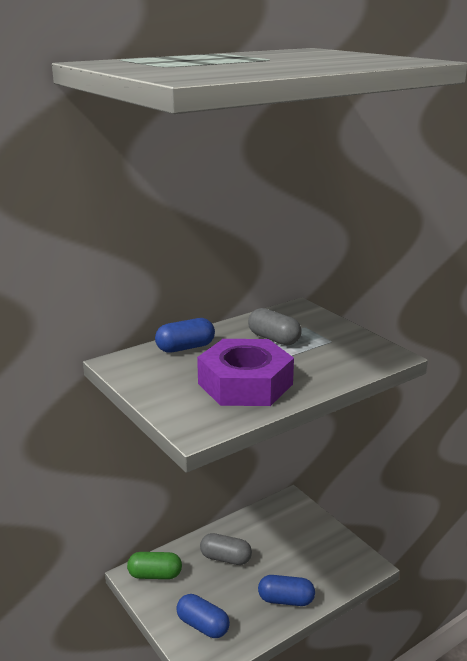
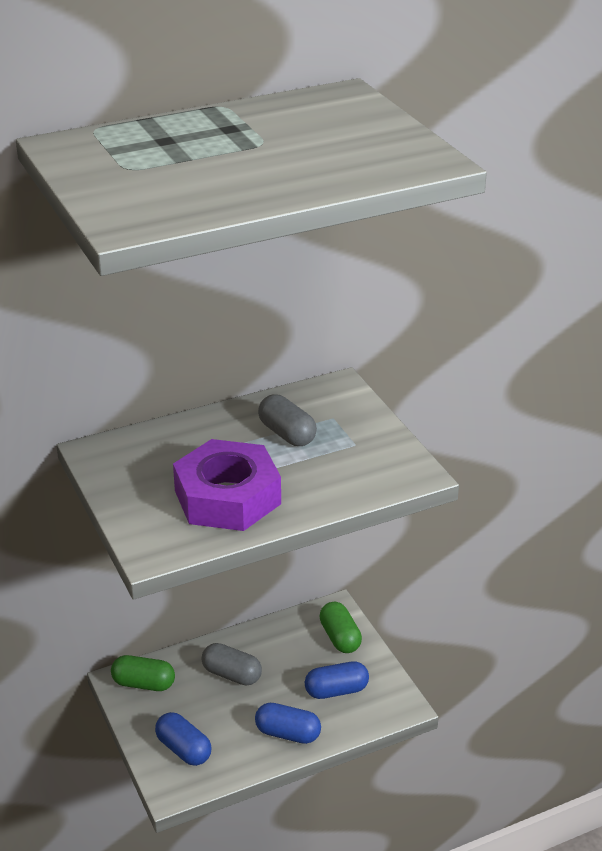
camera: 10 degrees right, 10 degrees up
(185, 348) = (178, 437): blue capsule -> blue capsule (336, 690)
(301, 519) = (340, 637): none -> green capsule

